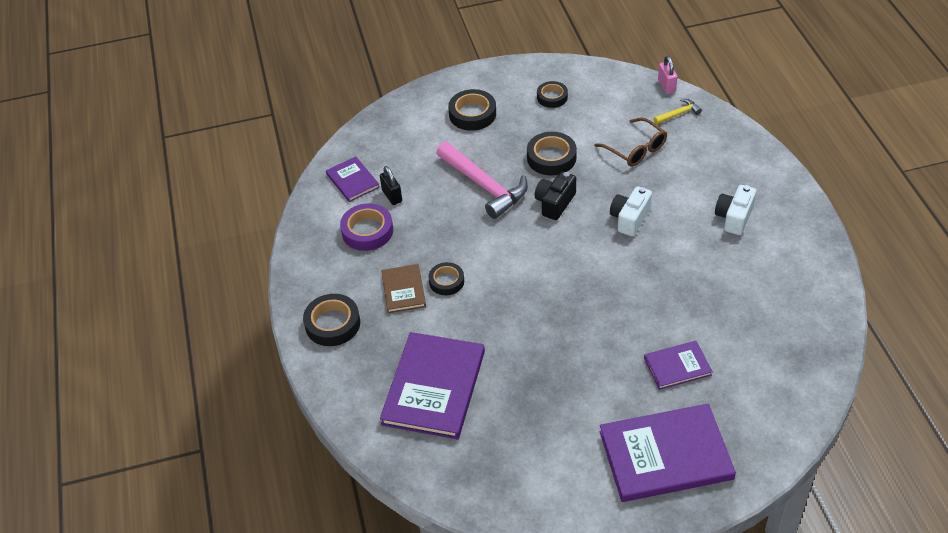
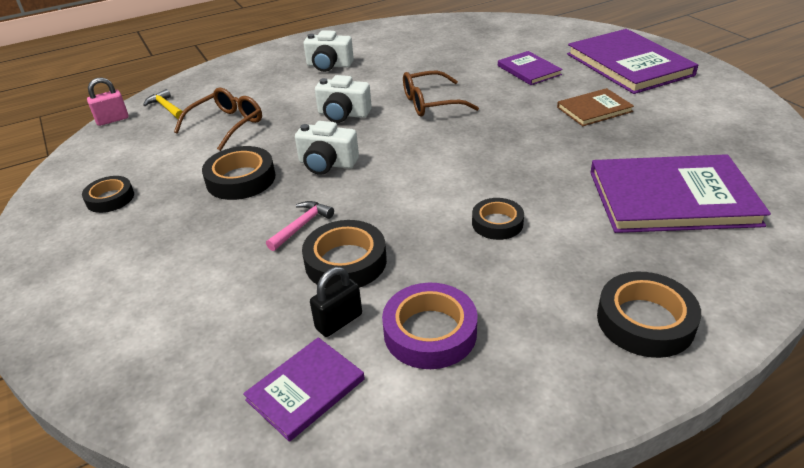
camera: 105 degrees left, 10 degrees down
(403, 290) = (534, 260): brown book -> brown book (594, 109)
(472, 114) = (132, 269): black tape -> black tape (345, 261)
(484, 185) = (301, 226): pink hammer -> pink hammer, size x0.46
(555, 203) = (327, 164): black camera -> white camera
(631, 278) = (431, 103): none -> brown glasses

